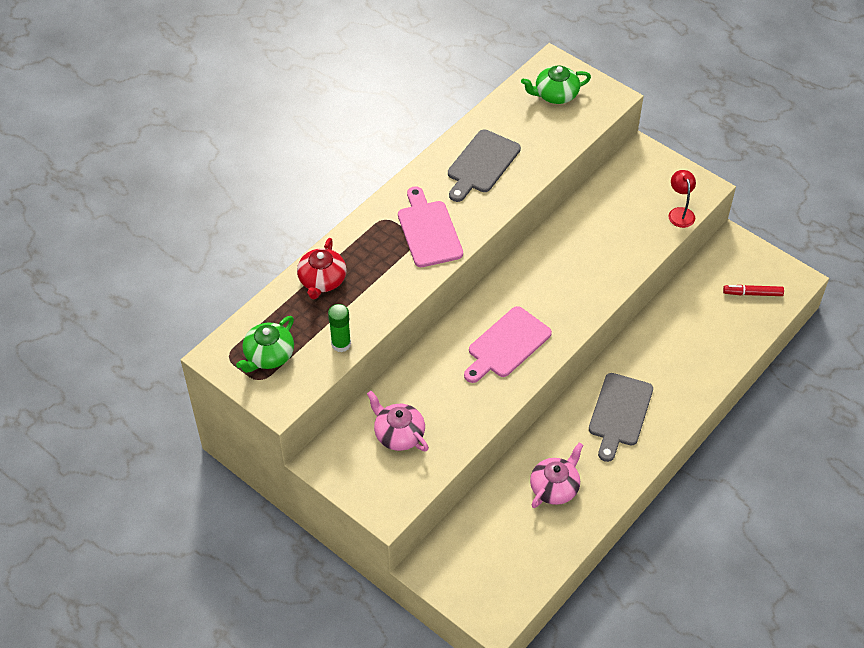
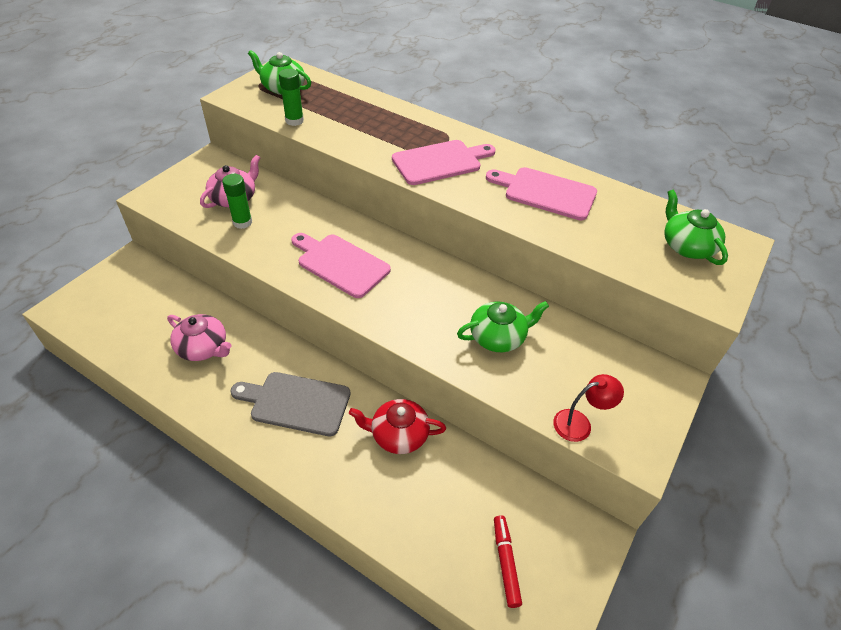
camera: 80 degrees right, 5 degrees down
(322, 280) = (367, 107): red teapot -> red teapot (398, 434)
(439, 424) = (242, 222): none -> green glue stick
(481, 164) = (546, 193): grey cutting board -> pink cutting board
(599, 244) = (498, 337): none -> green teapot

